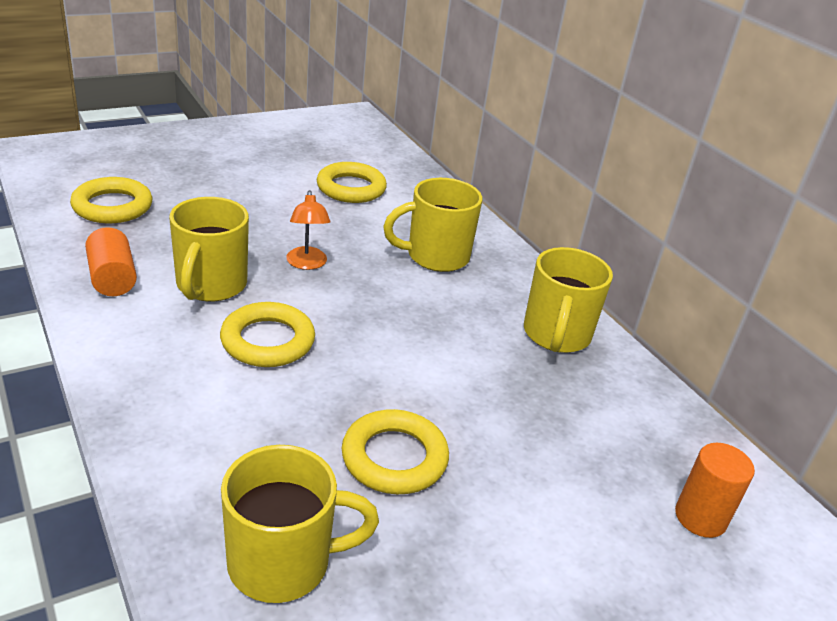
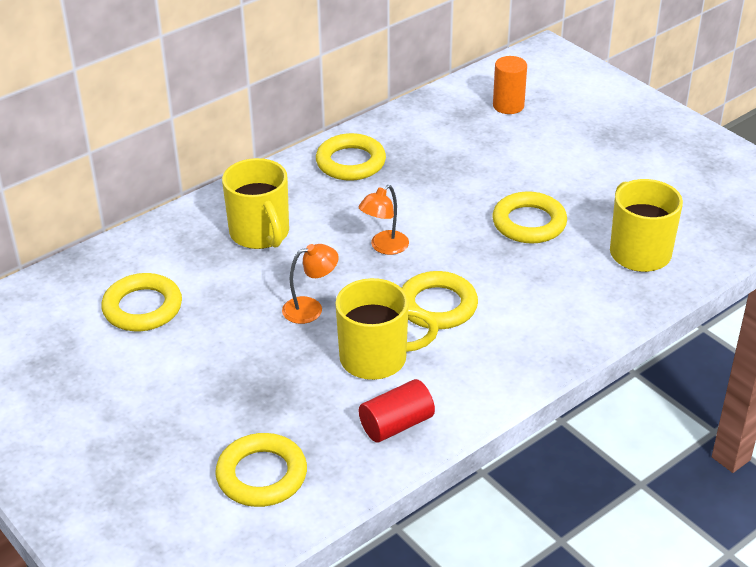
camera: 95 degrees left, 5 degrees up
(112, 278) = (396, 425): orange cylinder -> red cylinder
(386, 326) = (384, 247): none -> orange lamp
(556, 335) = (351, 162): yellow mug -> yellow ring

